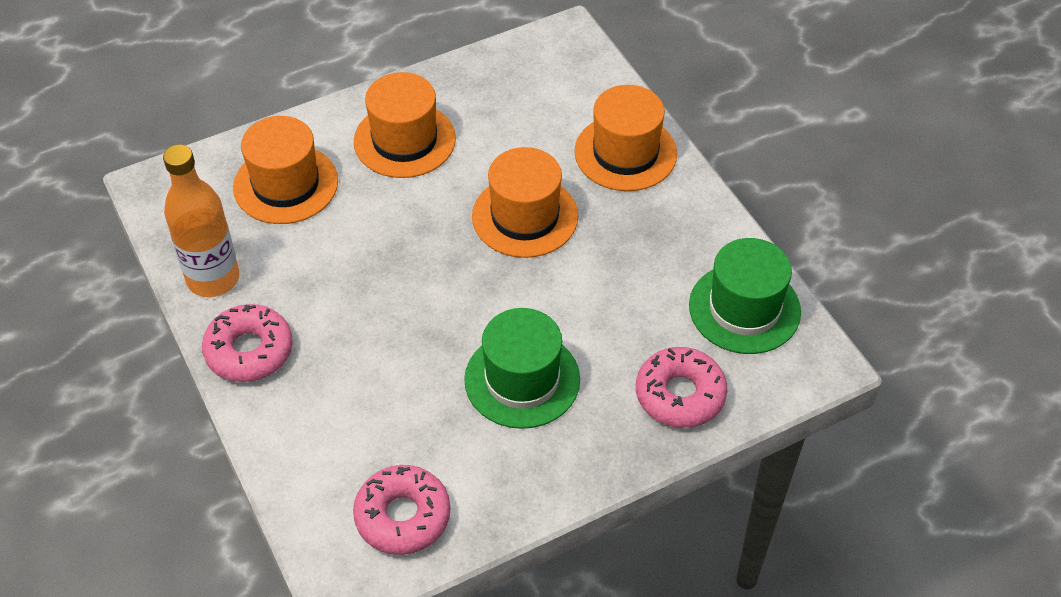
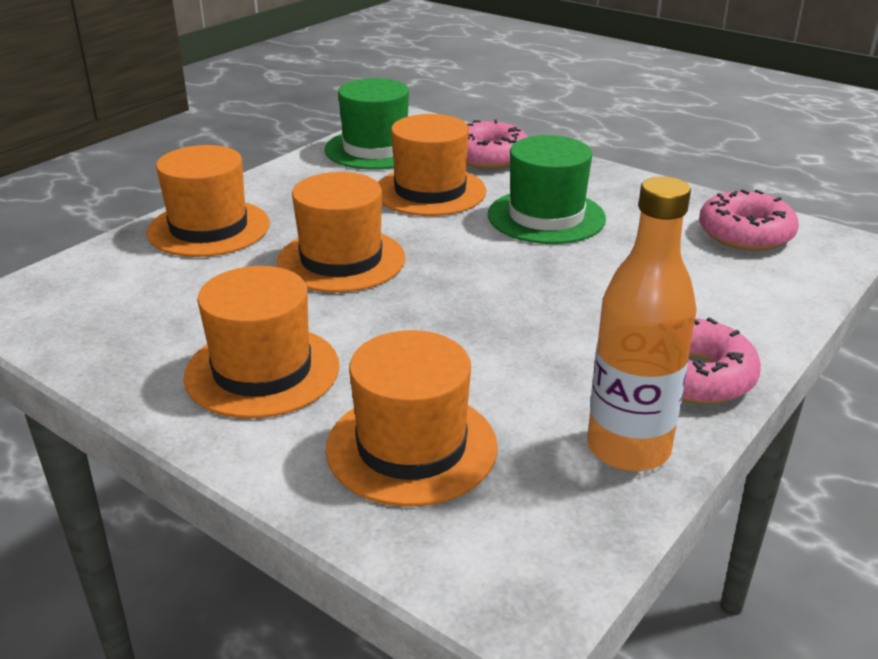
camera: 115 degrees left, 20 degrees down
(620, 315) = (430, 191): none -> orange hat

